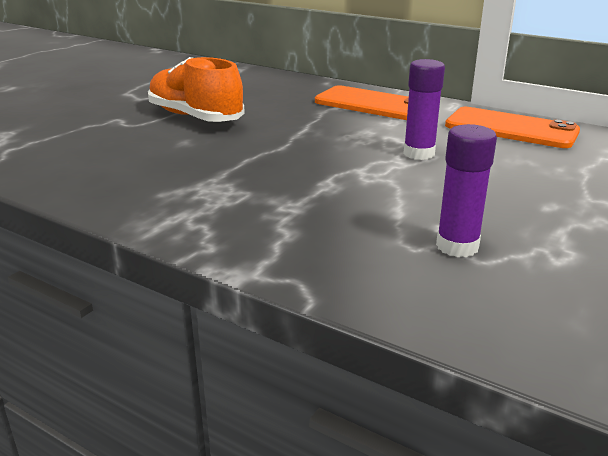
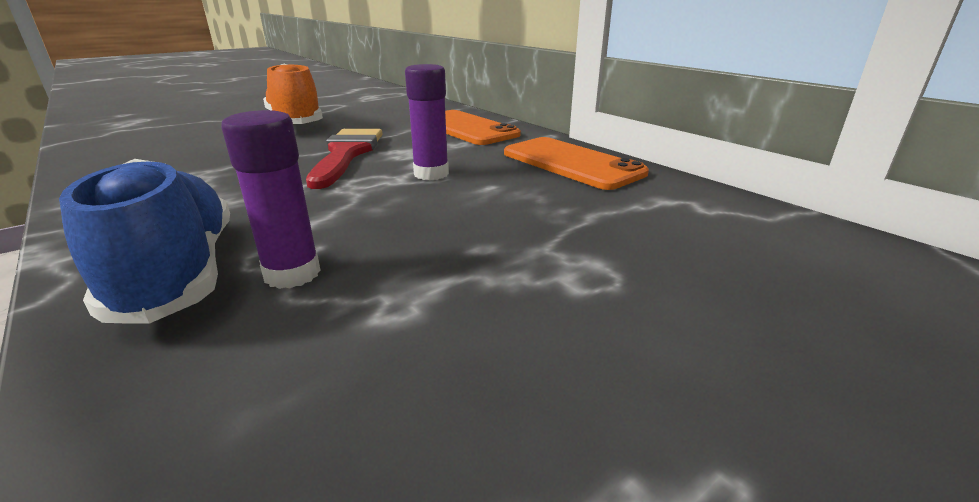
camera: 20 degrees right, 0 degrees up
(312, 145) = (346, 154): none -> red brush
(375, 262) = (178, 273): none -> blue shoe

